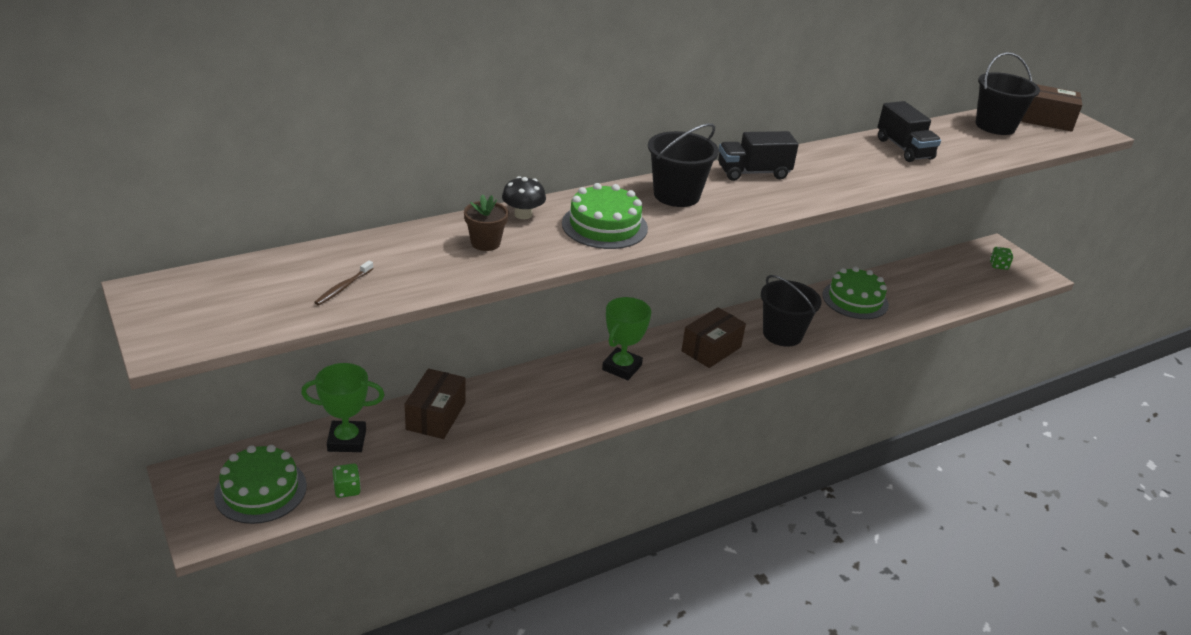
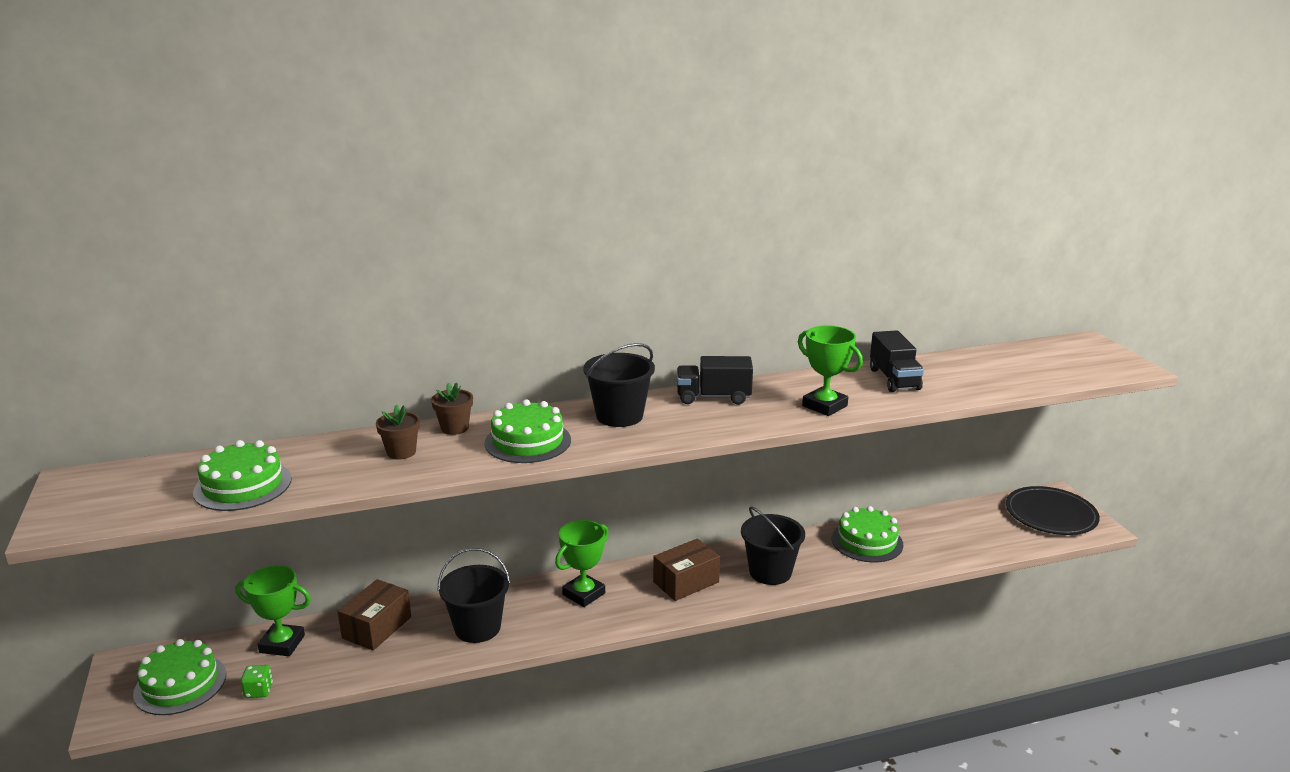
camera: 15 degrees right, 10 degrees down
(343, 287) = (243, 485): brown toothbrush -> green cake
(523, 214) = (454, 428): black mushroom -> brown flower pot
(858, 178) = (824, 406): none -> green trophy
(995, 126) = (1013, 359): black bucket -> black bucket (477, 628)
(998, 265) = (1050, 514): green dice -> black plate
(1046, 120) = (1078, 355): brown box -> none

